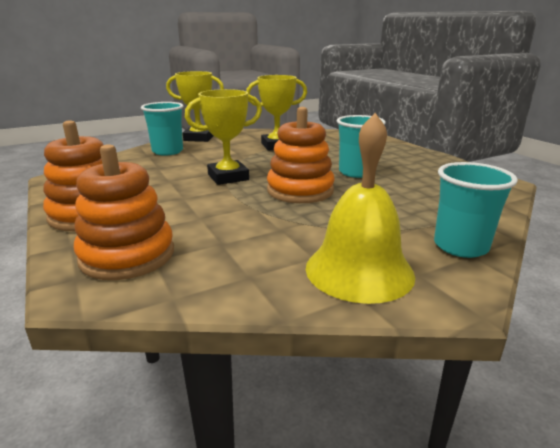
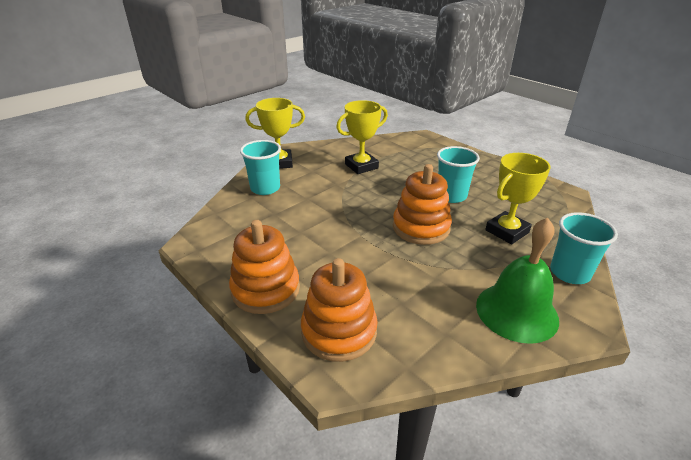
camera: 15 degrees left, 10 degrees up
(228, 177) = (349, 219): yellow trophy -> yellow trophy (507, 231)
(359, 270) = (516, 311): yellow bell -> green bell

